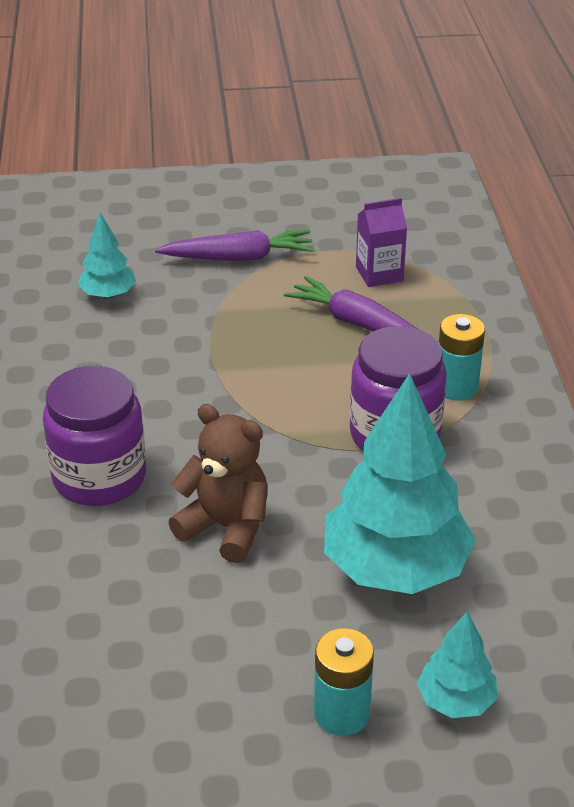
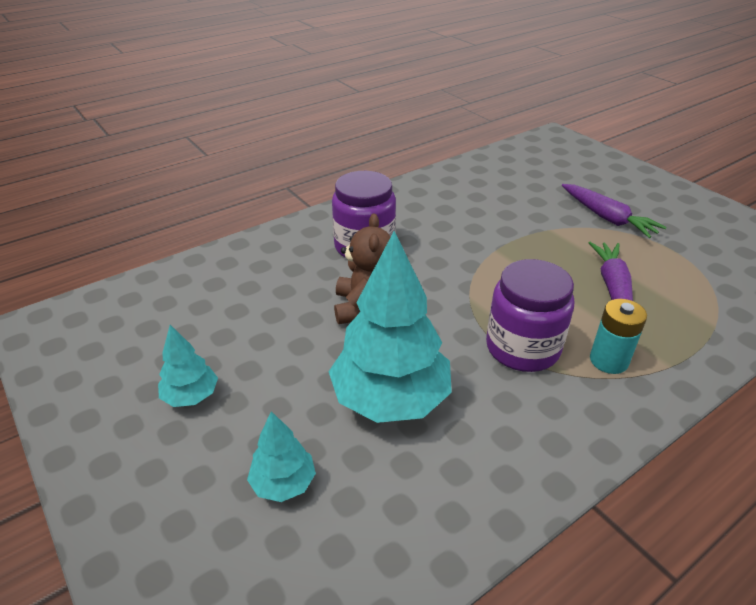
camera: 60 degrees right, 0 degrees up
(108, 294) = (512, 190): turquoise tree -> turquoise tree (191, 396)
(341, 713) = (238, 423): turquoise battery -> none
(379, 274) = (677, 277): purple carton -> none

